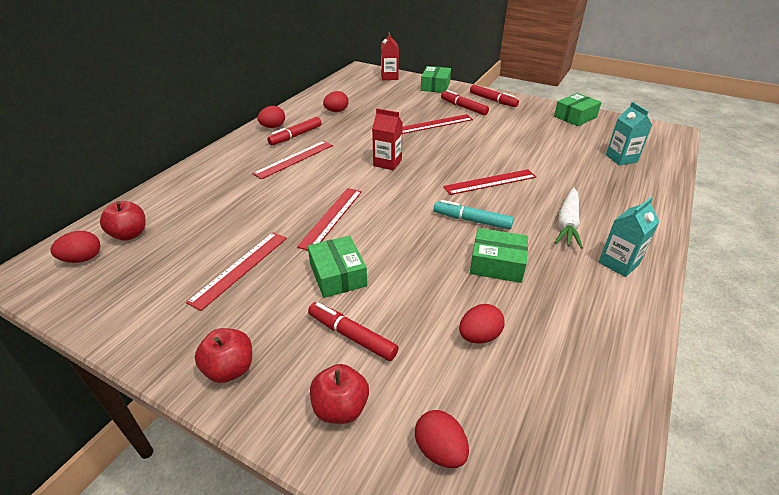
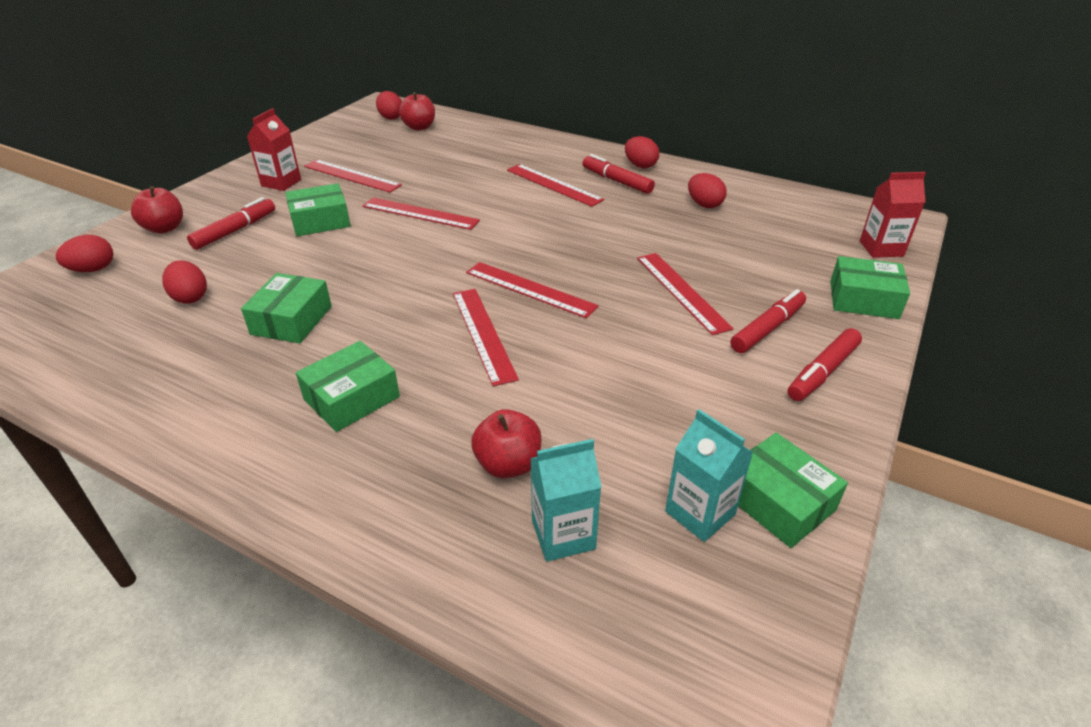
camera: 90 degrees right, 0 degrees up
(230, 369) = (234, 184): red apple -> red apple (508, 464)
(387, 163) = (544, 247): red carton -> red carton (281, 183)
(439, 167) = (530, 289): none -> red ruler
(472, 220) = (386, 308): turquoise marker -> none
(567, 224) = (352, 398): white carrot -> green box
(618, 263) = (242, 432): turquoise carton -> turquoise carton (700, 513)

